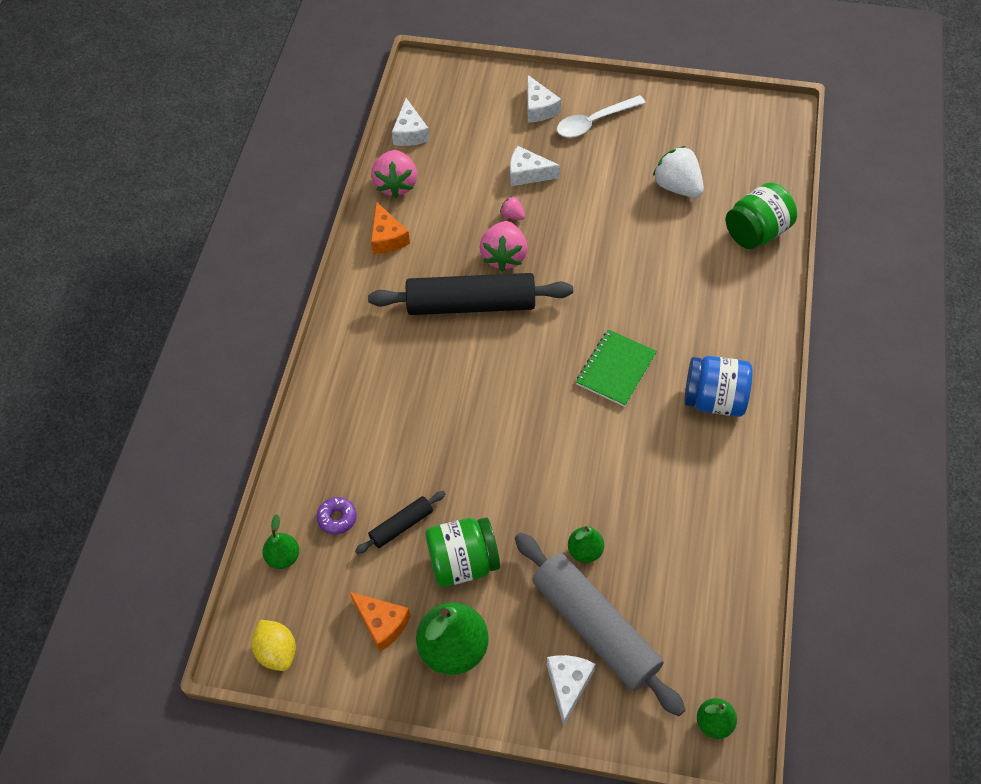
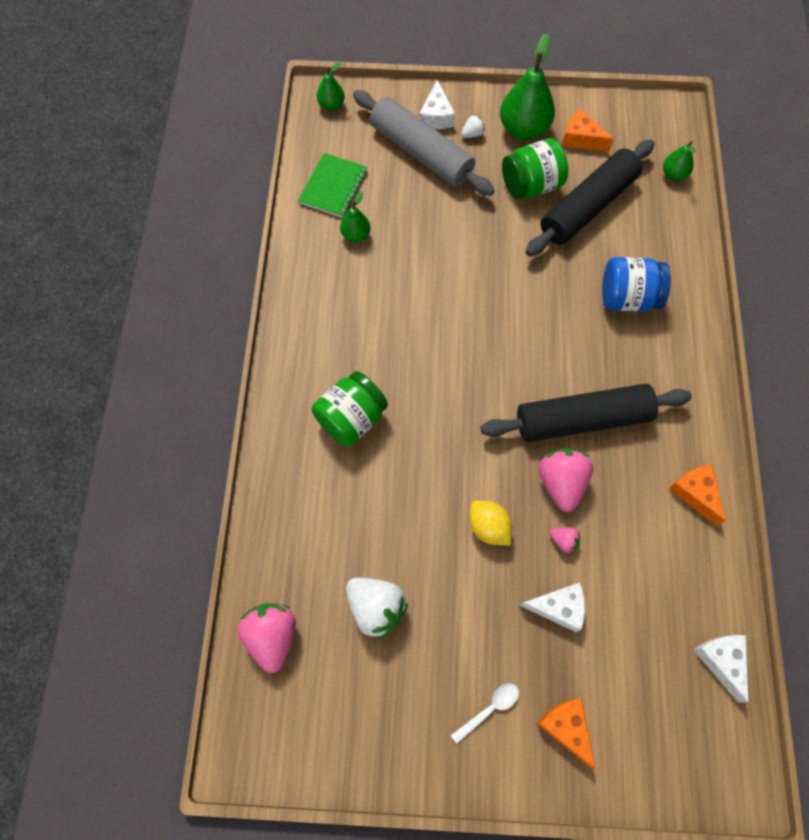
camera: 170 degrees right, 10 degrees up
(277, 652) = (651, 114): yellow lemon -> yellow lemon (488, 527)
(337, 518) = (642, 207): purple donut -> none
(396, 184) = (710, 572): pink strawberry -> pink strawberry (272, 636)
(401, 526) = (587, 206): black rolling pin -> black rolling pin, size x2.12
(523, 649) = (472, 134): none -> white strawberry
(539, 108) = (566, 727): white cheese -> orange cheese
(585, 551) = (435, 204): green pear -> green pear (356, 235)
(594, 122) = (489, 709): white spoon -> white spoon, size x0.62
(615, 369) = (426, 363): green notebook -> green notebook (333, 187)
(714, 399) = (331, 343): blue jar -> blue jar (627, 298)
(756, 232) = (284, 548): green jar -> green jar (351, 418)

